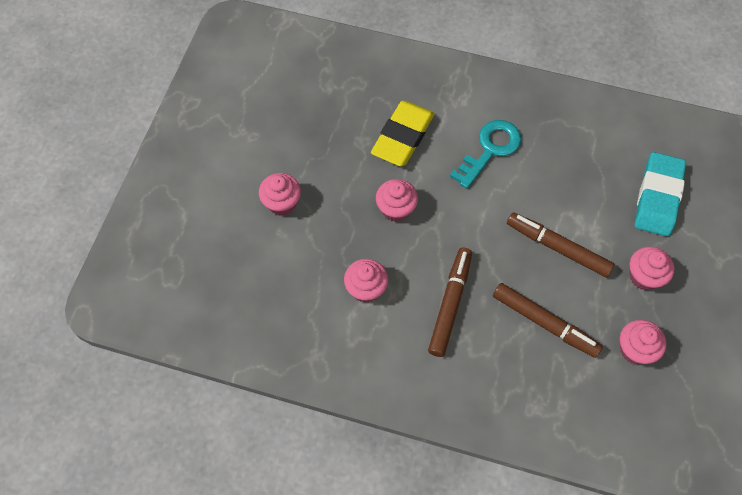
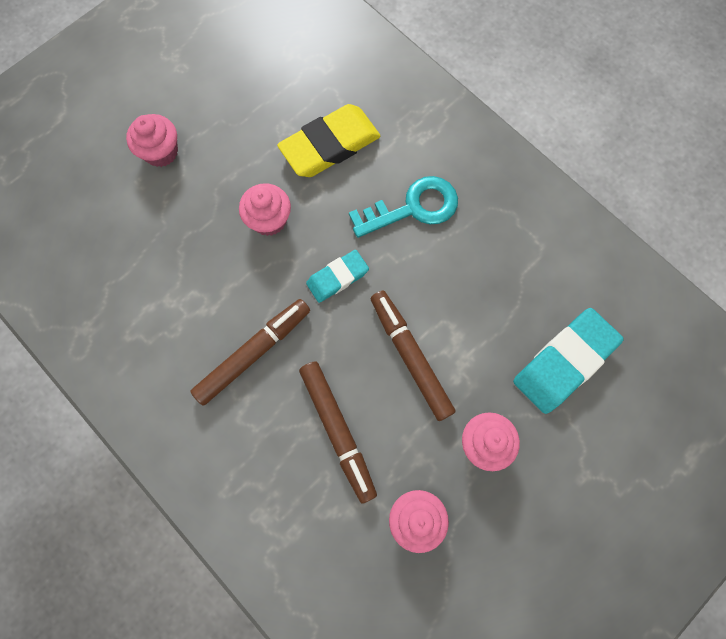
camera: 30 degrees right, 10 degrees up
(366, 288) = (181, 288): pink cupcake -> none
(472, 223) = (337, 278): none -> turquoise eraser

